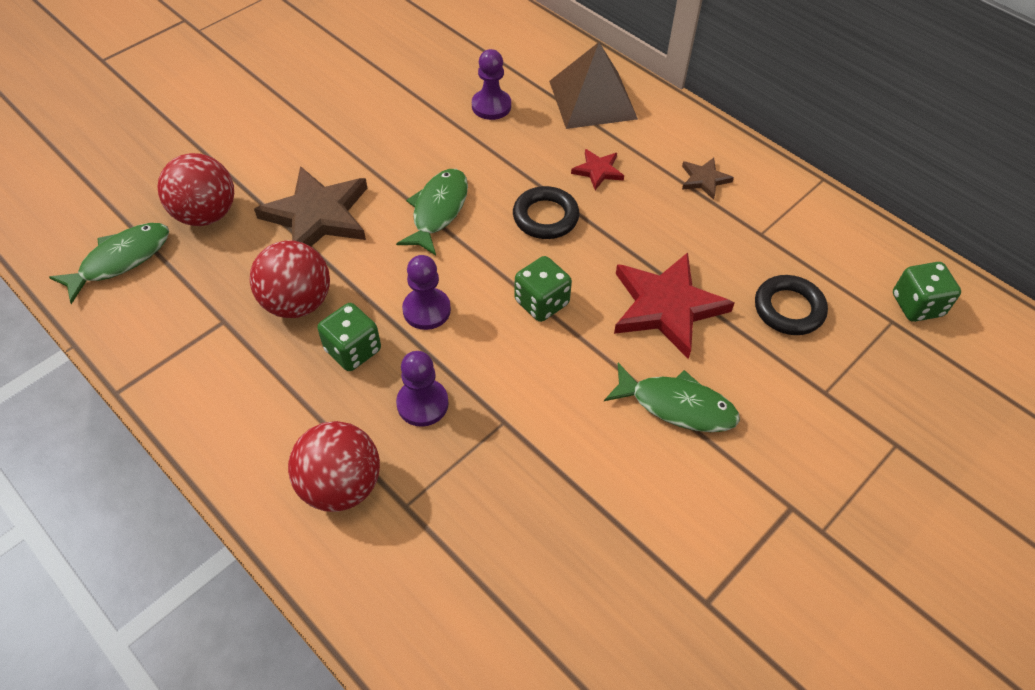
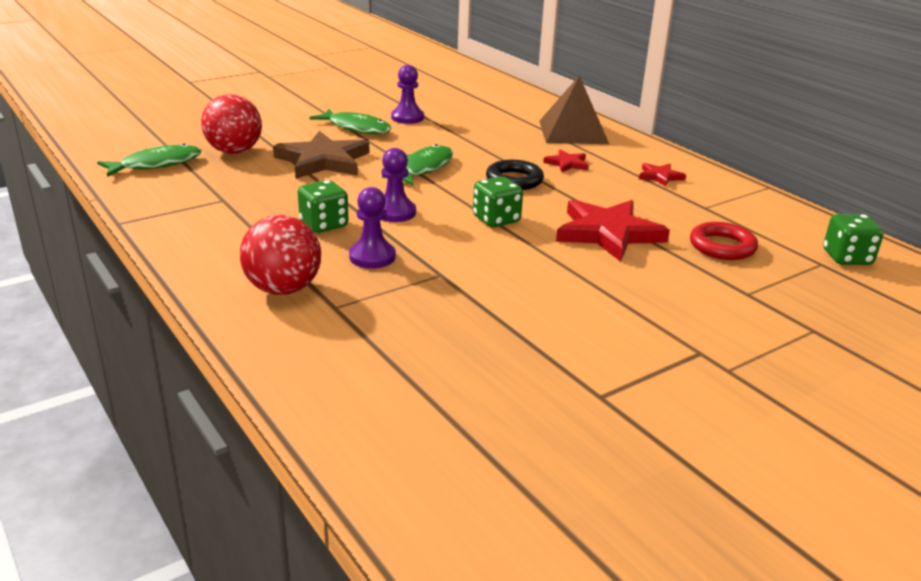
camera: 10 degrees right, 25 degrees down
(297, 303) = (288, 198): red ball -> none
(491, 106) = (486, 127): purple pawn -> purple pawn (407, 118)
(677, 405) = (603, 284): green fish -> green fish (356, 128)
(704, 179) = (660, 176): brown star -> red star
(788, 309) = (722, 246): black ring -> red ring

